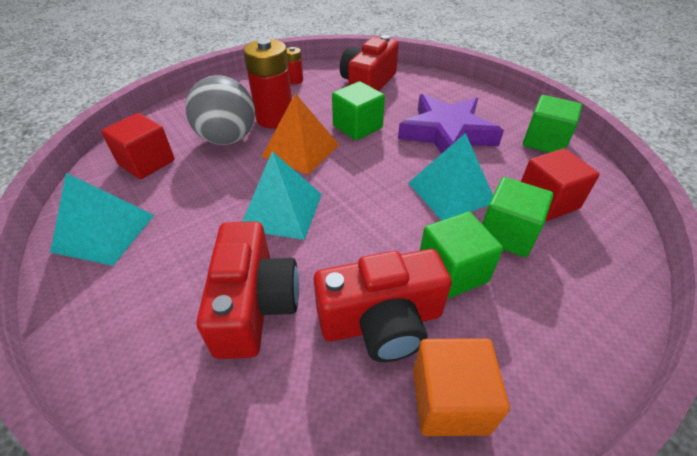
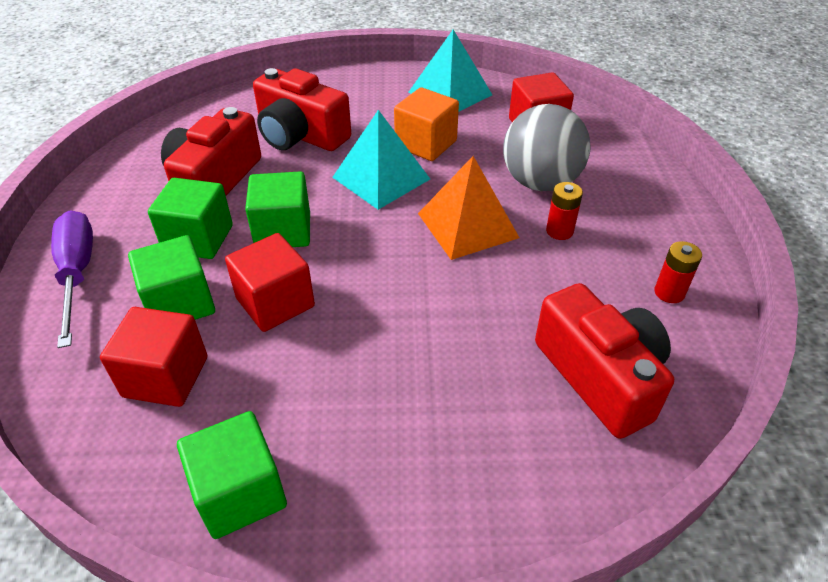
camera: 125 degrees right, 0 degrees up
(275, 118) = (559, 231): red battery -> red battery, size x0.49
(357, 127) = (476, 295): green cube -> green cube (283, 231)
(447, 133) = (377, 381): purple star -> none
(449, 401) = (134, 180): orange cube -> orange cube (426, 144)
(451, 192) = (275, 302): turquoise pyramid -> red cube
(570, 321) = (77, 273): none -> purple screwdriver

